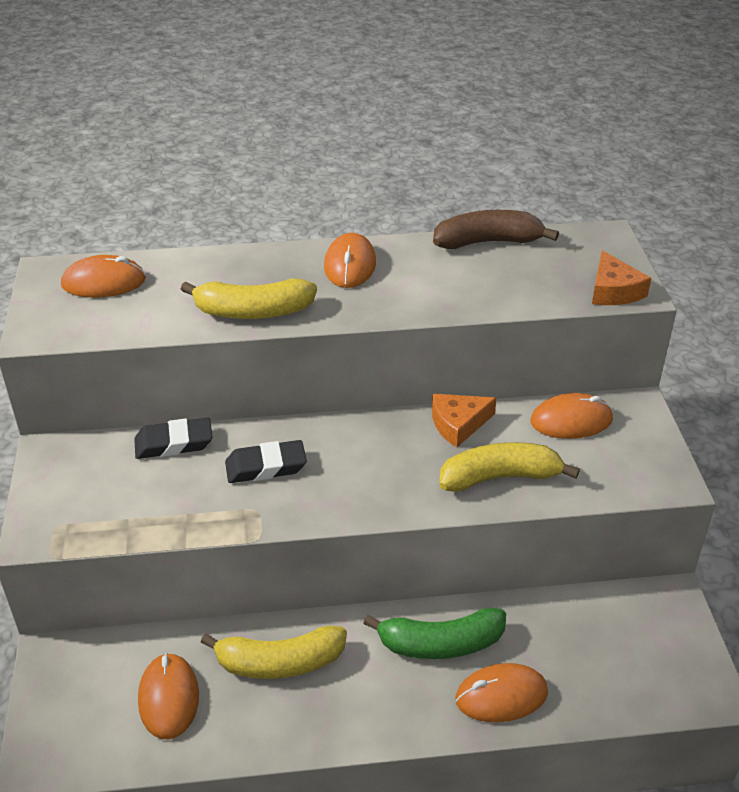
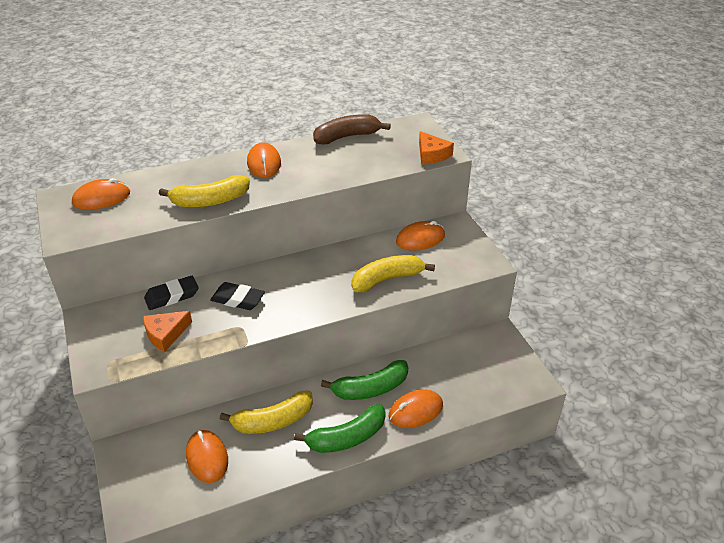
camera: 15 degrees left, 0 degrees up
(266, 467) = (238, 299): black eraser -> black eraser turned 45 degrees clockwise
(382, 715) = (346, 438): none -> green banana
(458, 424) = (352, 253): orange cheese -> orange cheese (165, 334)

